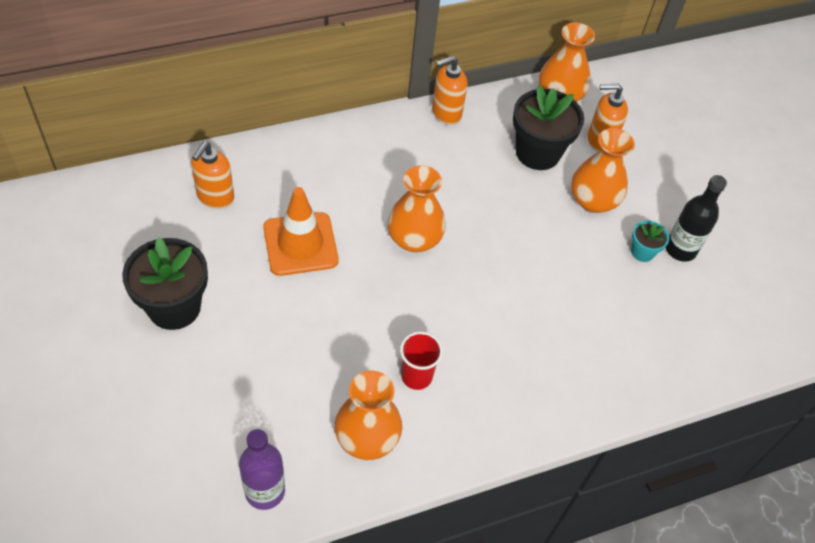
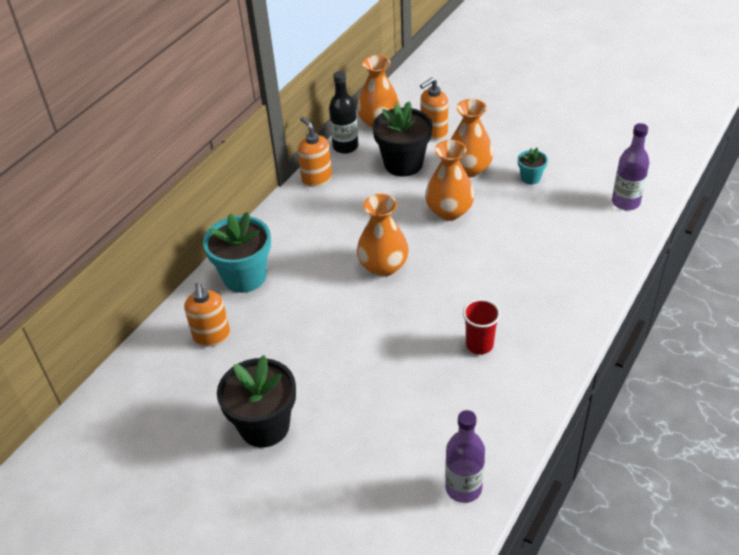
camera: 30 degrees left, 10 degrees down
(293, 163) = (244, 277): none -> turquoise flower pot
(300, 244) = (309, 323): orange traffic cone -> none
(367, 438) = (491, 404): orange vase -> orange vase (449, 211)
(446, 113) = (316, 179): orange soap dispenser -> orange soap dispenser turned 120 degrees clockwise
(680, 249) = (550, 162): black bottle -> black bottle (345, 146)
(709, 346) = (625, 202): none -> purple bottle

